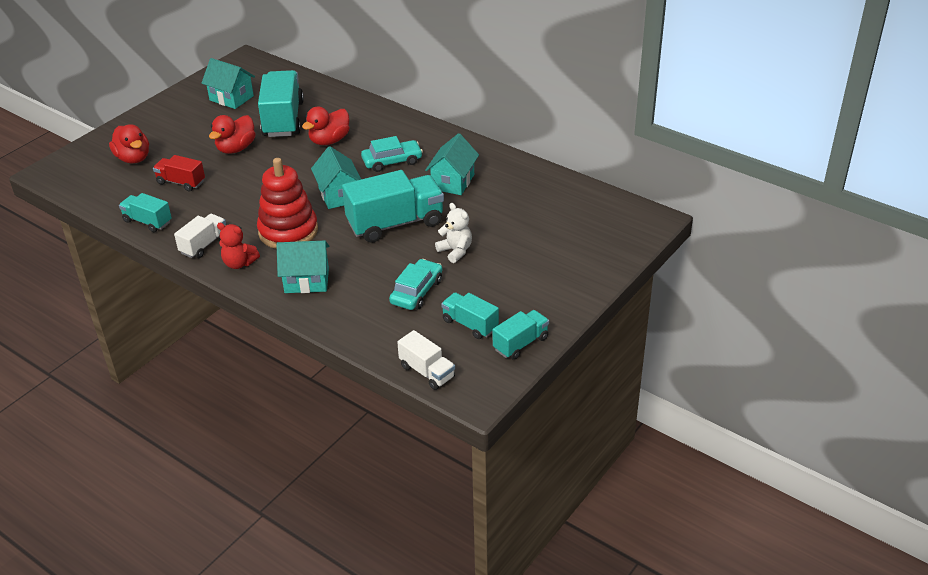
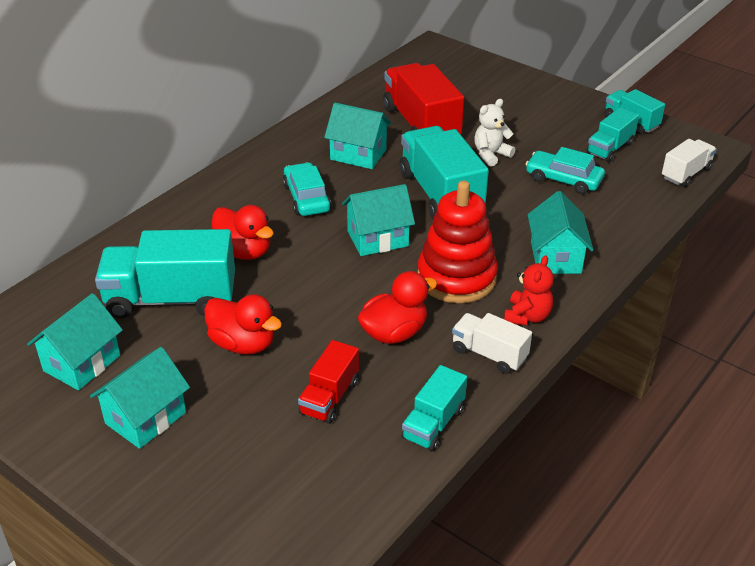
camera: 90 degrees left, 0 degrees up
(133, 158) = (246, 469): red duck -> red duck (394, 333)
(182, 123) = (145, 418): none -> turquoise house
(503, 212) = (421, 124): none -> red truck

